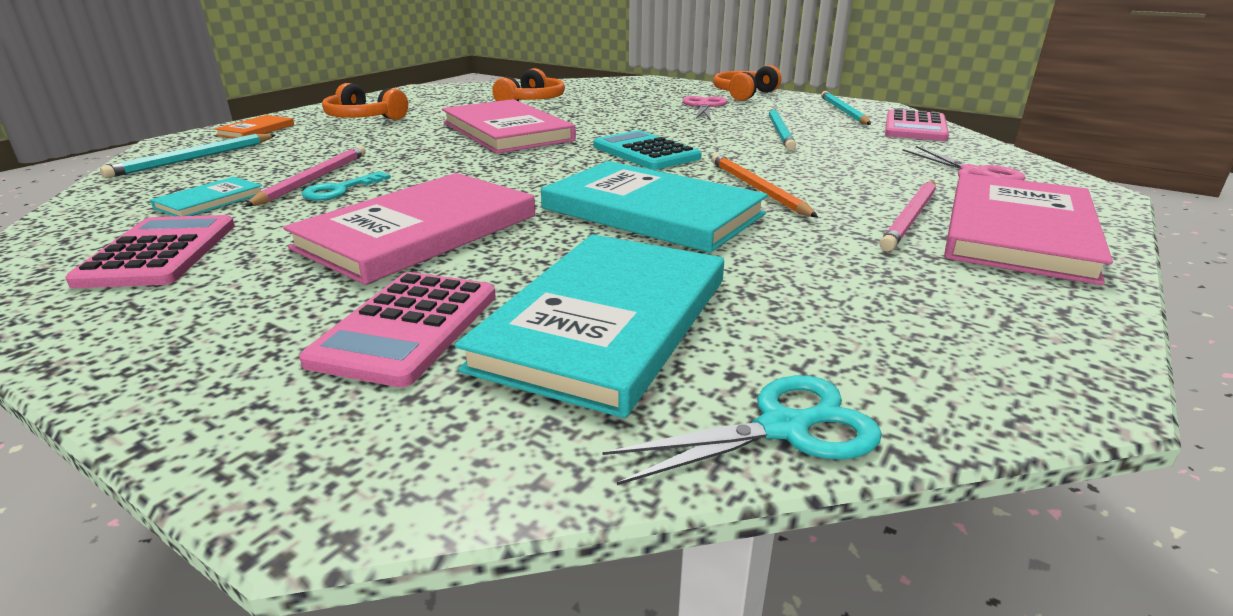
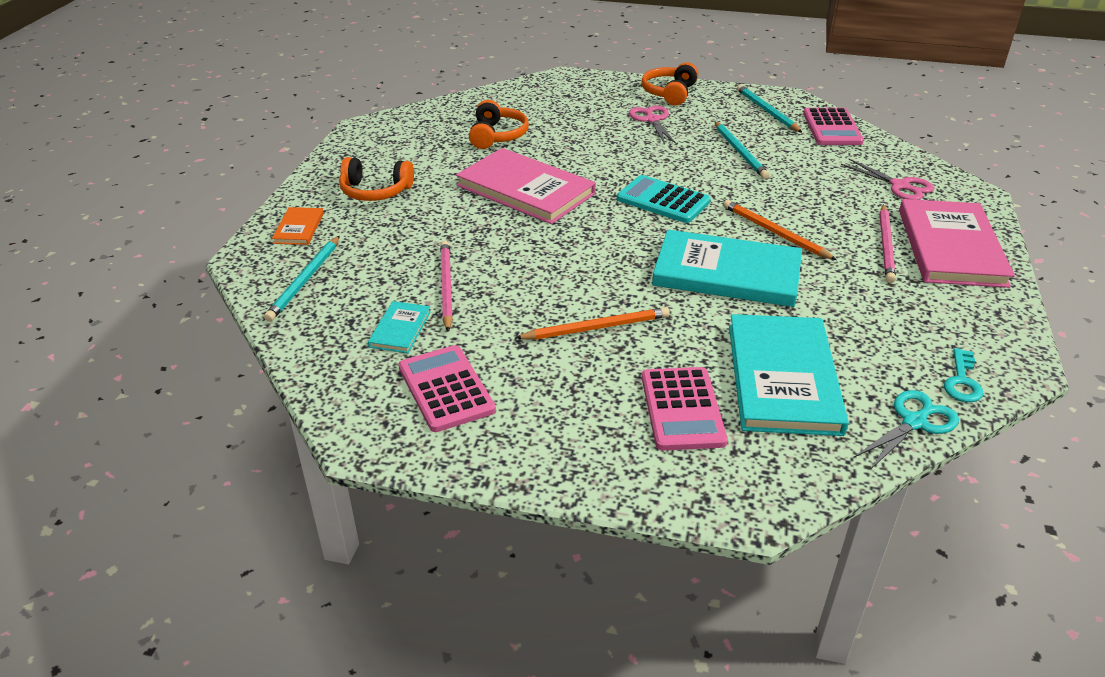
camera: 20 degrees left, 10 degrees up
(340, 190) = (484, 295): turquoise key -> turquoise key (962, 381)
(419, 231) = (595, 328): pink book -> orange pencil

